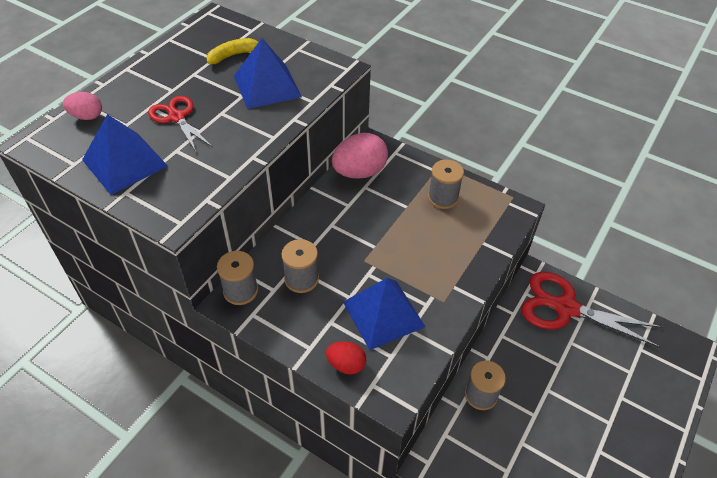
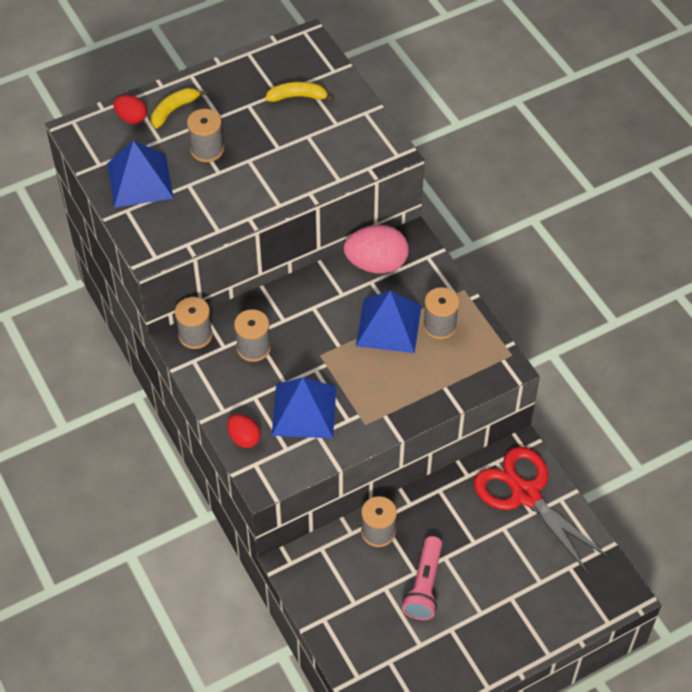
camera: 30 degrees right, 5 degrees up
(87, 116) = (131, 118): pink egg -> red egg
(125, 98) = (173, 110): none -> yellow banana
(177, 117) = (207, 150): red scissors -> grey spool
(267, 86) = (307, 146): blue pyramid -> blue pyramid (388, 325)
(550, 423) = (424, 585): none -> pink flashlight

